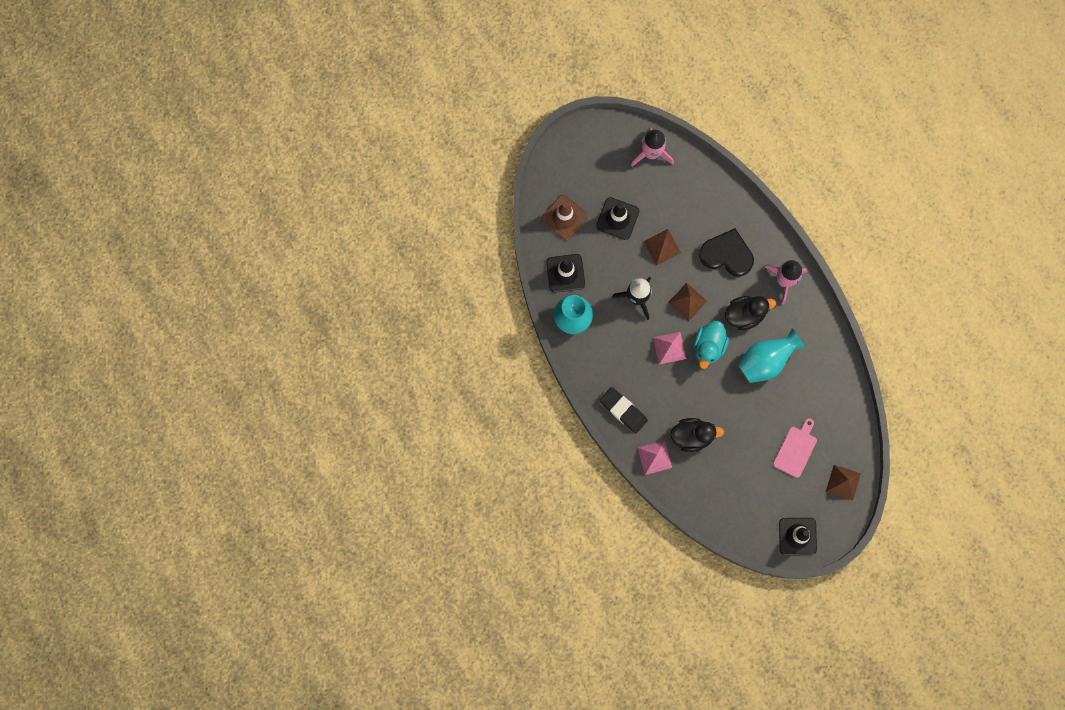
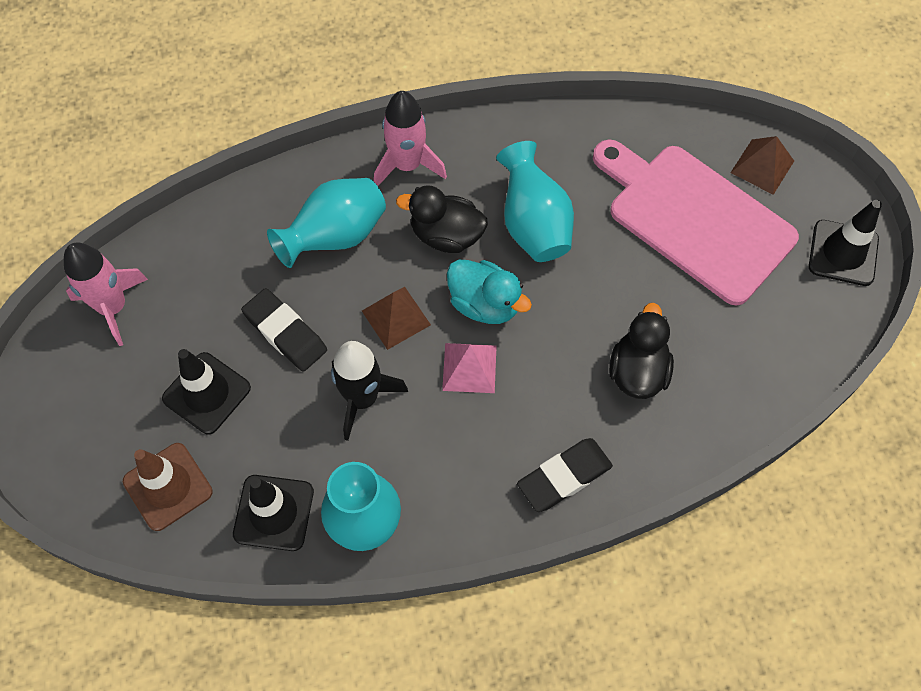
camera: 75 degrees left, 15 degrees down
(654, 457) = (664, 445): pink pyramid -> none
(662, 247) = (285, 333): brown pyramid -> black eraser
(727, 254) = (335, 236): black heart -> turquoise vase
(745, 314) = (446, 235): black duck -> black duck turned 75 degrees counterclockwise
(796, 449) = (695, 219): pink cutting board -> pink cutting board, size x2.13

